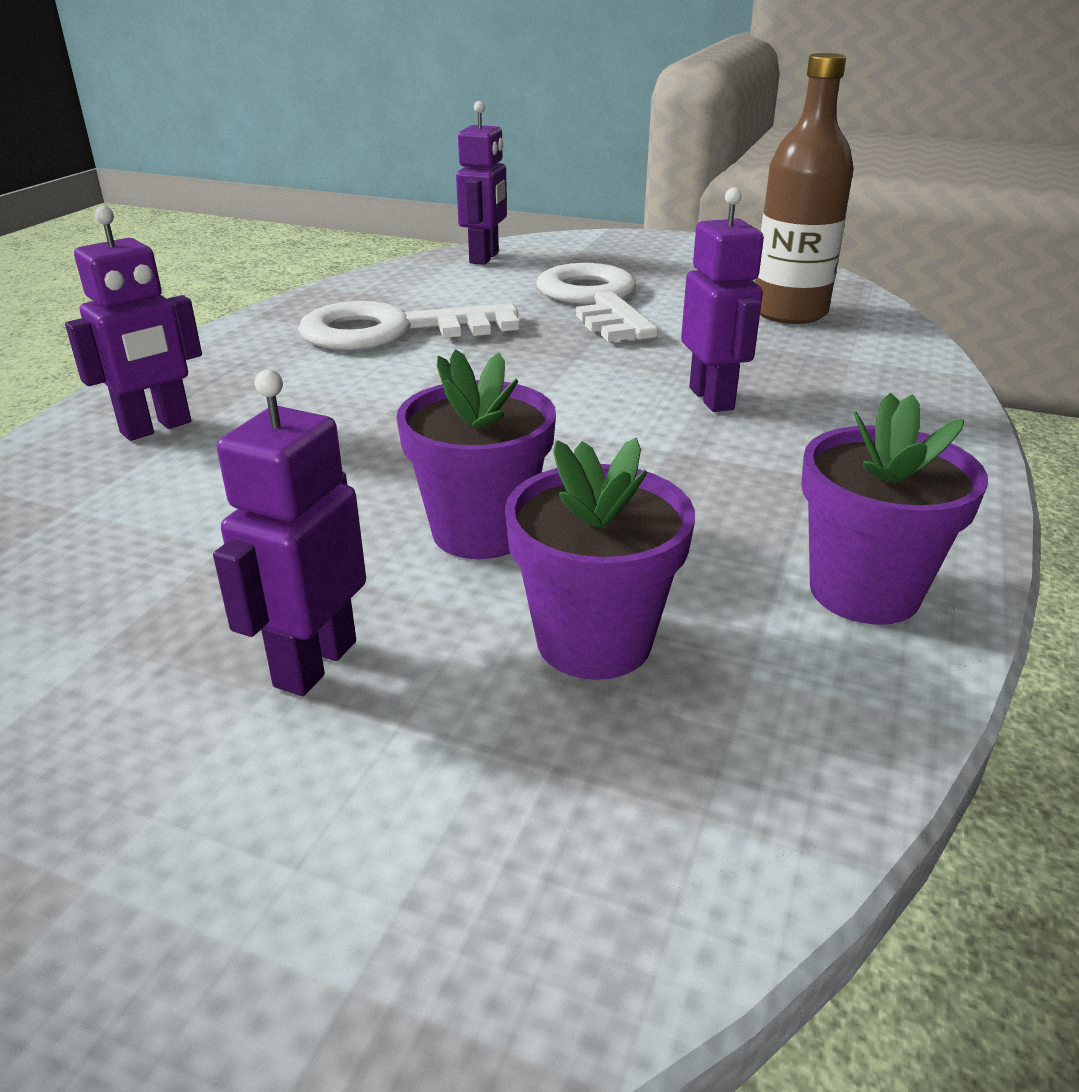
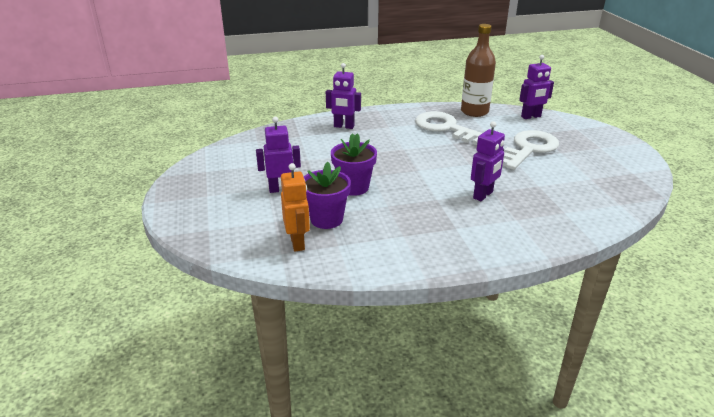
camera: 55 degrees right, 0 degrees up
(674, 754) = (298, 243): none -> orange robot
(789, 312) = (588, 188): brown bottle -> brown bottle (474, 112)
(864, 591) = (396, 253): purple flower pot -> none

